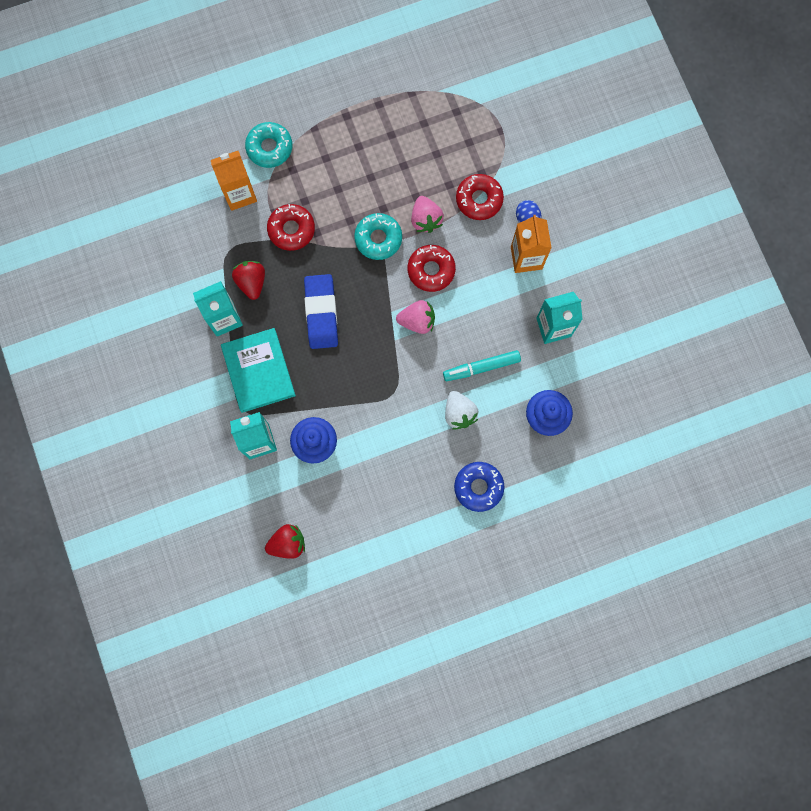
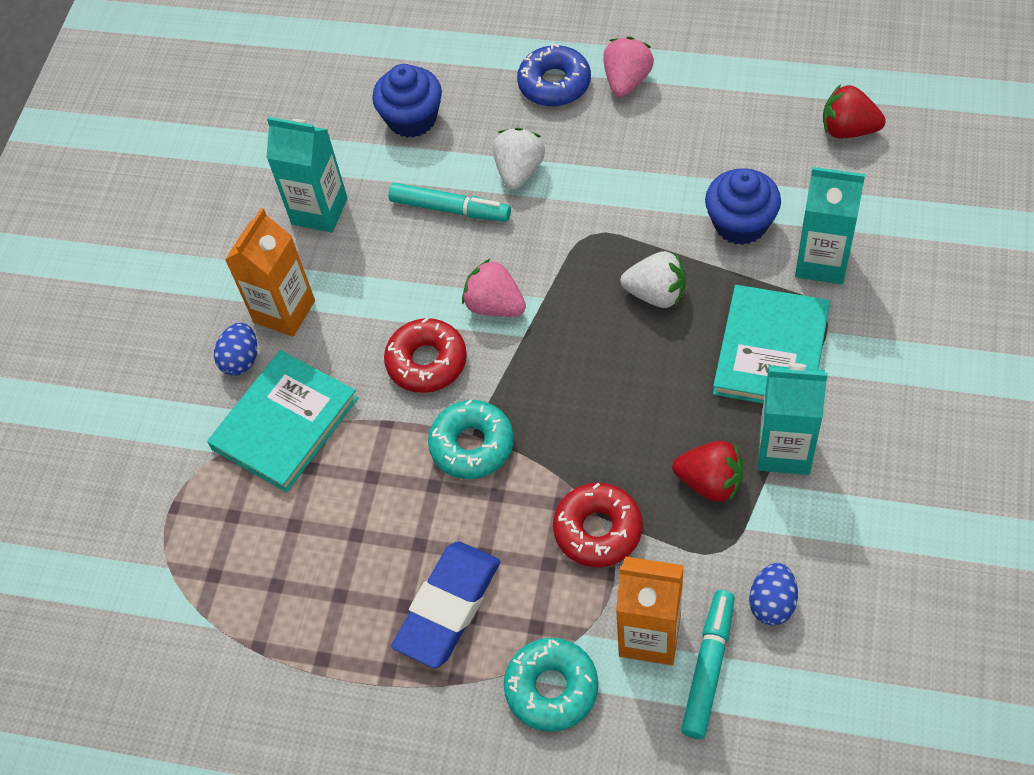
camera: 140 degrees left, 20 degrees down
(192, 238) = (772, 603): none -> blue egg
(206, 194) = (708, 667): none -> turquoise marker
(251, 282) = (710, 482): red strawberry -> red strawberry turned 90 degrees counterclockwise
(321, 313) = (627, 384): blue eraser -> blue eraser (448, 607)
(336, 374) = (656, 294): none -> white strawberry
(425, 219) = (382, 436): pink strawberry -> pink strawberry (627, 81)
(479, 199) = (285, 423): red donut -> turquoise book

